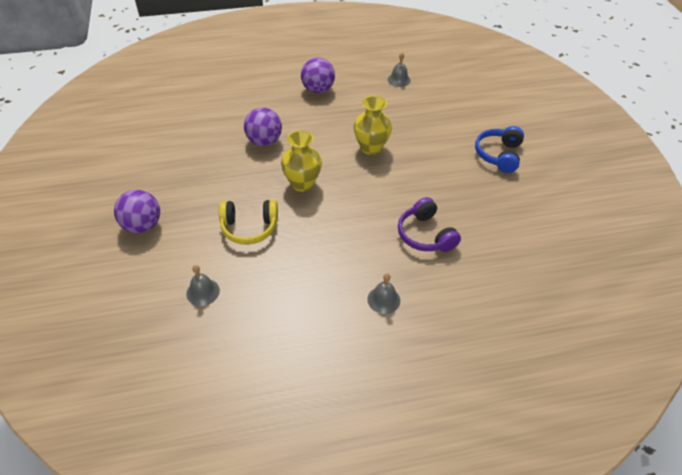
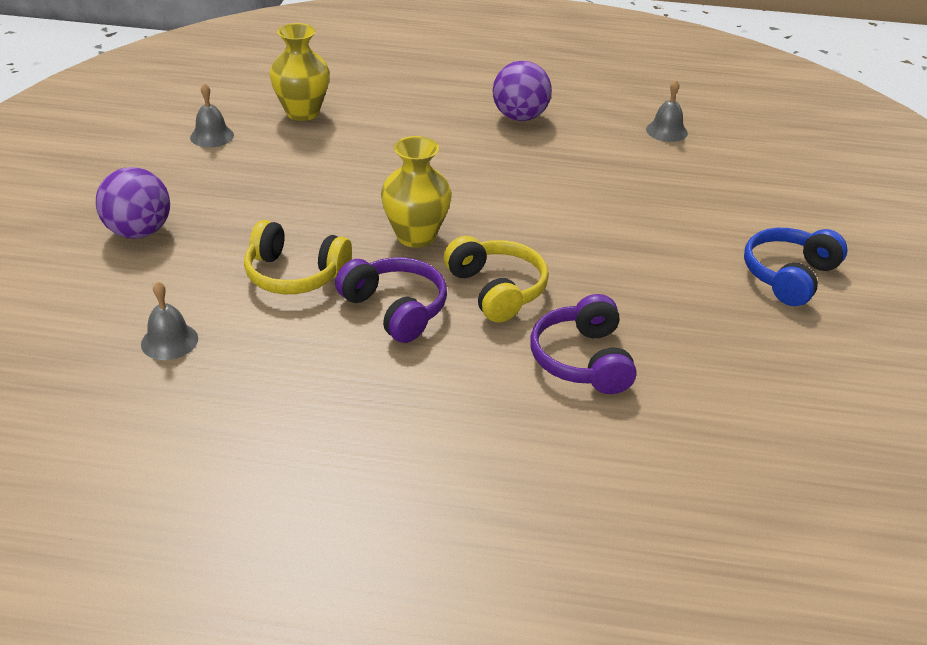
camera: 20 degrees right, 10 degrees down
(264, 141) = (391, 166): purple ball -> none
(316, 233) = (395, 309): none -> purple headphones
(362, 205) = (496, 290): none -> yellow headphones
(371, 148) = (561, 214): yellow vase -> yellow vase (302, 112)
(383, 300) = (451, 434): grey bell -> grey bell (212, 136)

